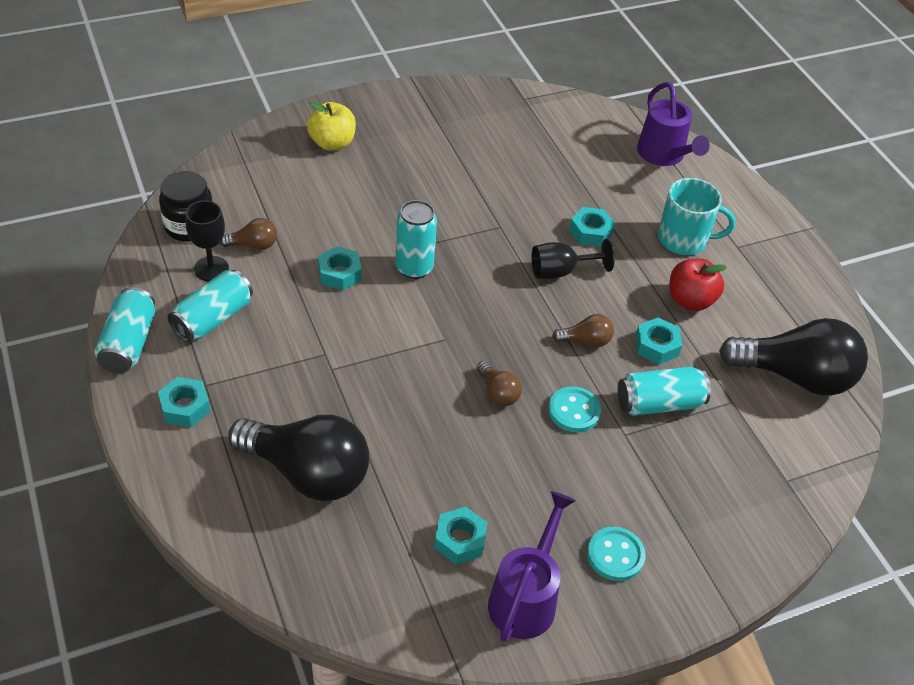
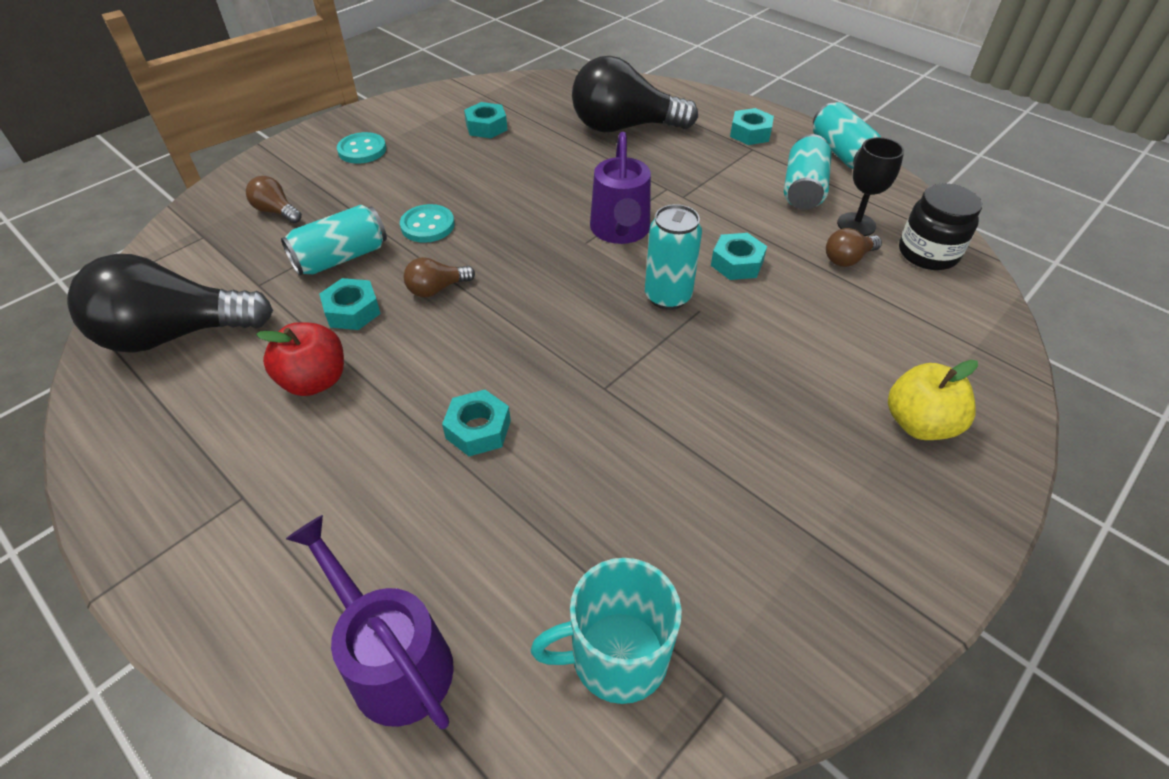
camera: 160 degrees right, 0 degrees up
(498, 392) = (507, 217): brown light bulb -> brown light bulb (276, 211)
(526, 597) = (424, 115): purple watering can -> purple watering can (620, 231)
(561, 271) = (496, 356): black goblet -> none
(683, 239) = (333, 474): turquoise mug -> turquoise mug (616, 656)

